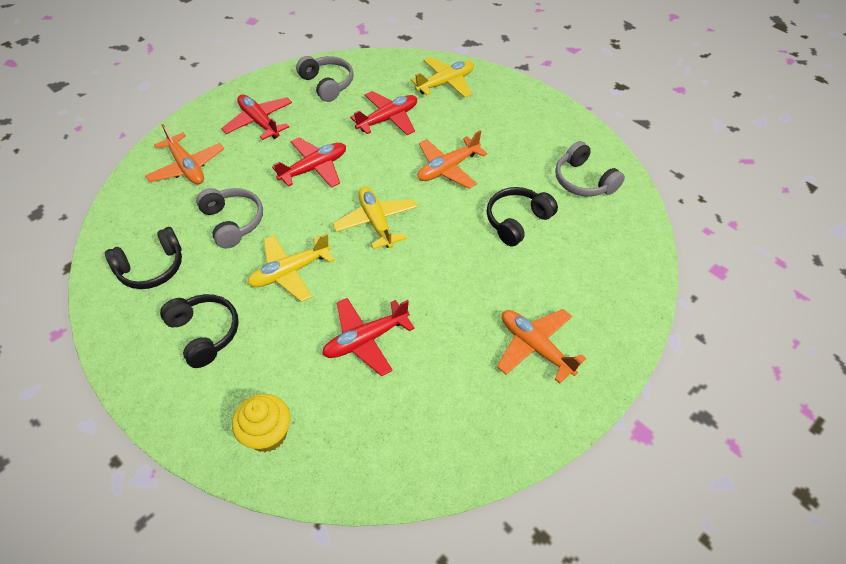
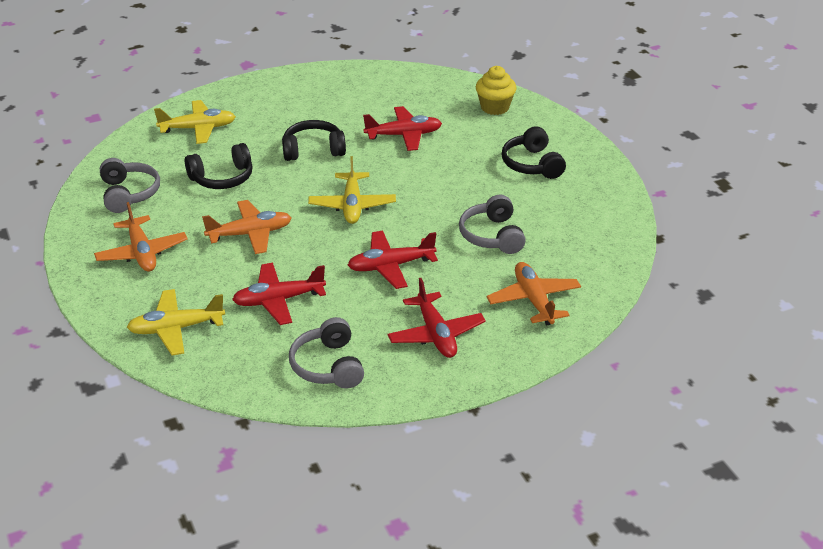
camera: 160 degrees left, 15 degrees down
(152, 268) = (576, 216): black headphones -> black headphones (313, 150)
(290, 272) = (448, 187): yellow plane -> yellow plane (198, 129)
(535, 347) = (280, 107): orange plane -> orange plane (142, 253)

